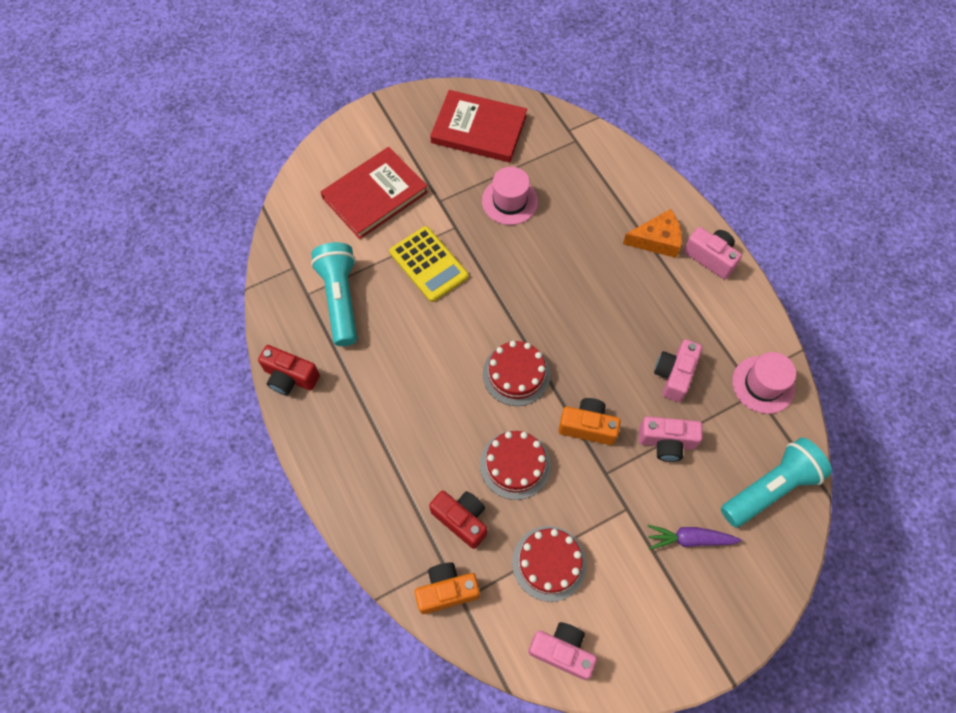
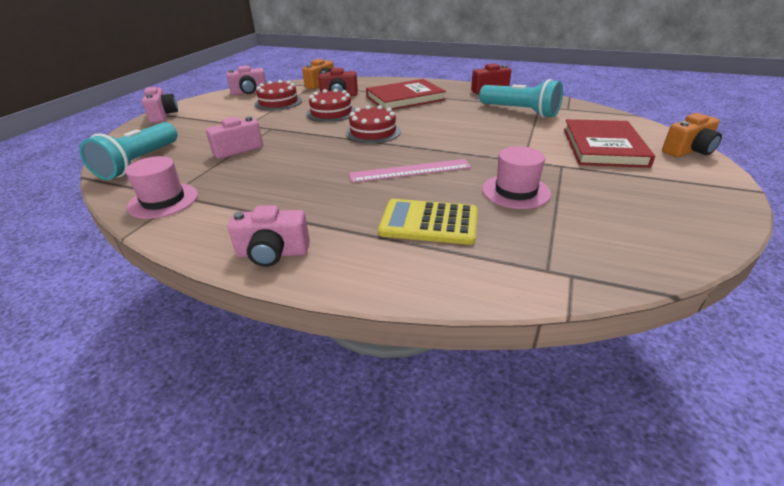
camera: 140 degrees right, 30 degrees down
(428, 264) = (503, 140): yellow calculator -> yellow calculator (429, 222)
(479, 129) = (639, 219): red book -> red book (405, 98)
(550, 280) = (410, 171): none -> pink ruler
(587, 427) = (301, 135): orange camera -> orange camera (688, 151)
(657, 240) = (347, 237): orange cheese -> none
(674, 375) = (254, 174): pink camera -> pink camera (163, 115)
(689, 539) = (196, 131): purple carrot -> none

